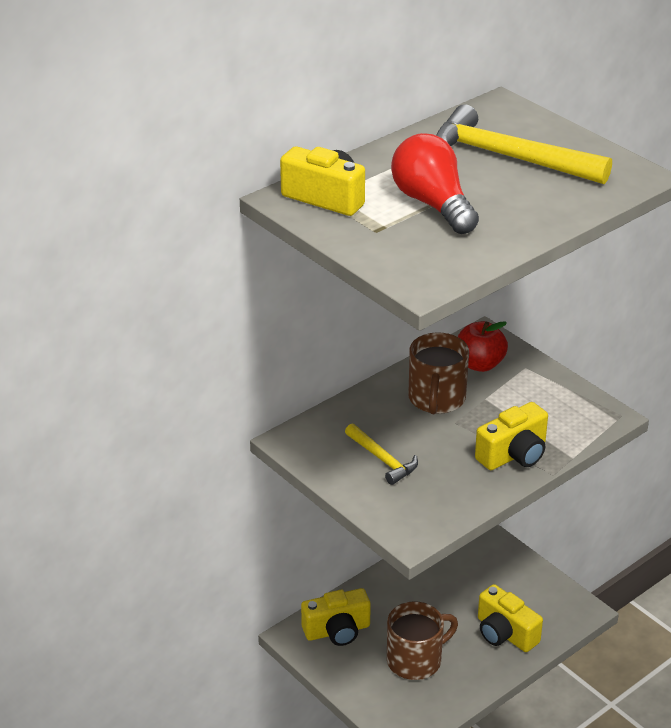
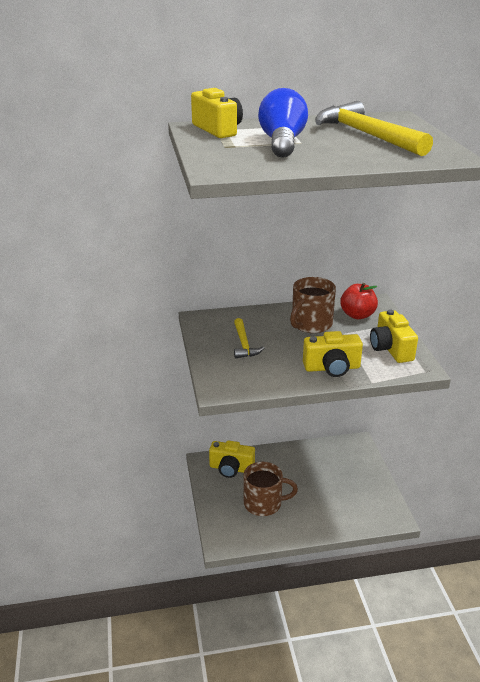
camera: 30 degrees right, 5 degrees down
(433, 204) = (282, 143): red light bulb -> blue light bulb
(505, 633) = (332, 511): yellow camera -> yellow camera (390, 349)

